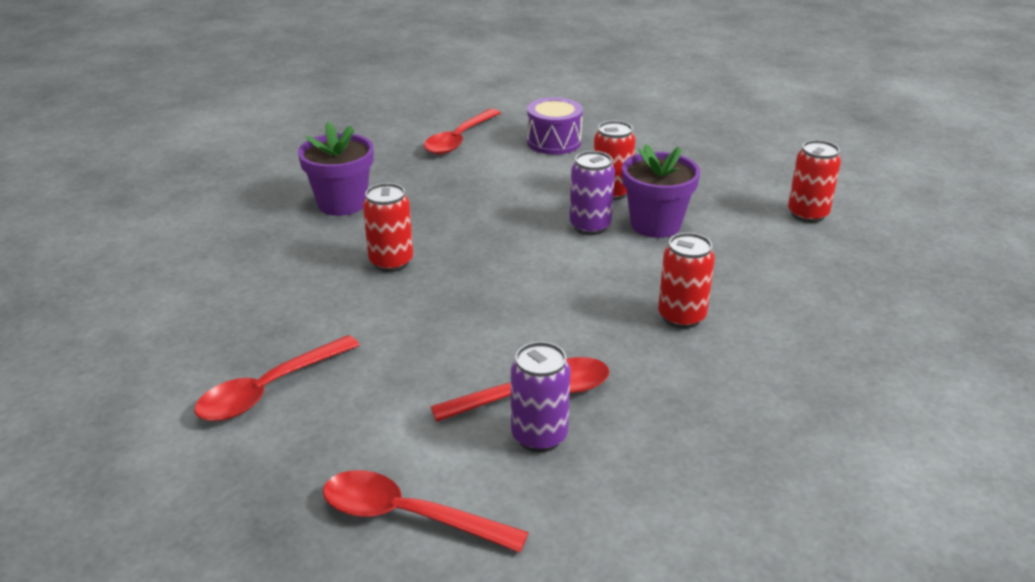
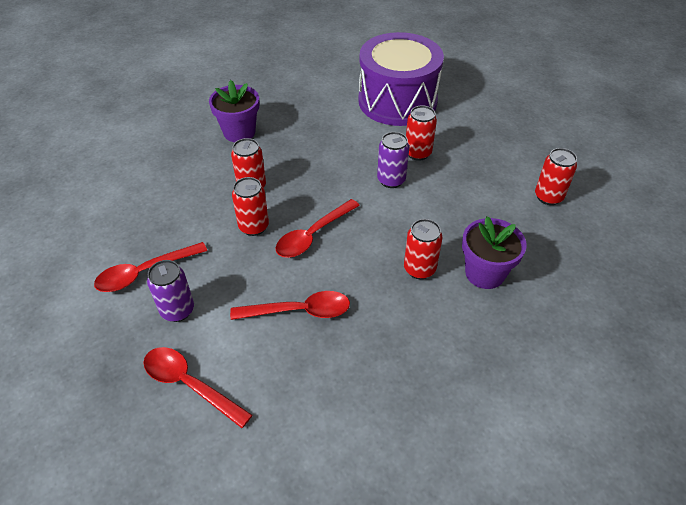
camera: 15 degrees right, 15 degrees up
(416, 307) = (254, 226): none -> red can
(459, 139) = (335, 89): red spoon -> red spoon (313, 235)
(539, 436) = (289, 344): purple can -> purple can (177, 310)
(554, 142) = (397, 101): purple drum -> purple drum, size x2.07
(655, 225) = (436, 187): purple flower pot -> purple flower pot (485, 273)

